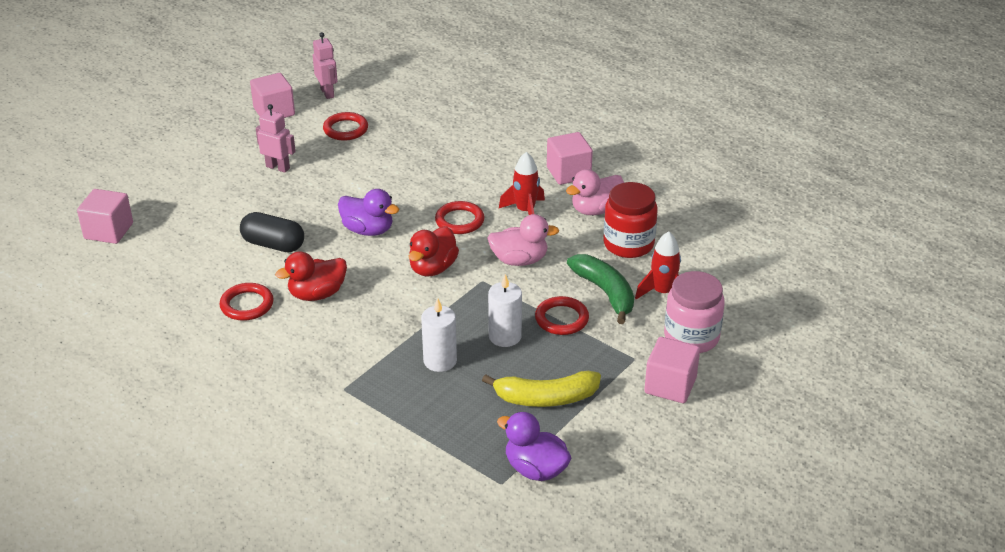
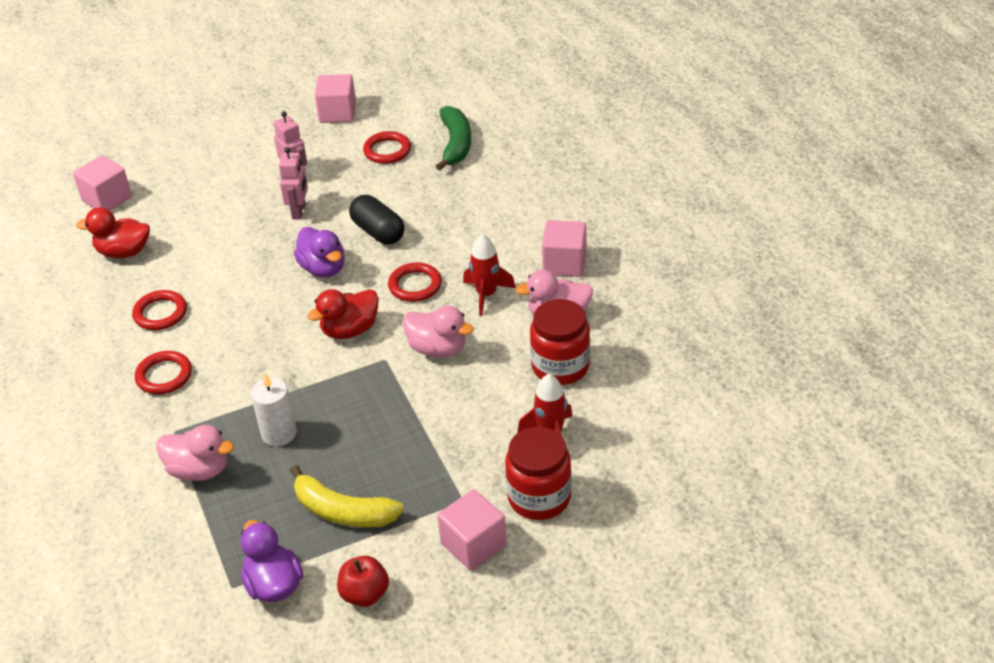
camera: 30 degrees right, 5 degrees up
(273, 244) = (229, 257): black capsule -> black capsule (378, 232)
(317, 294) = (227, 323): red duck -> red duck (124, 252)
(327, 93) = (401, 105): pink robot -> pink robot (299, 211)
(393, 410) = (199, 470): none -> pink duck
(505, 336) = (358, 429): white candle -> none
(561, 319) = (426, 429): red ring -> red ring (164, 375)
(605, 292) = (493, 414): green banana -> green banana (455, 144)
(616, 449) = (365, 594): none -> red apple
(691, 337) = (539, 497): pink jar -> red jar

